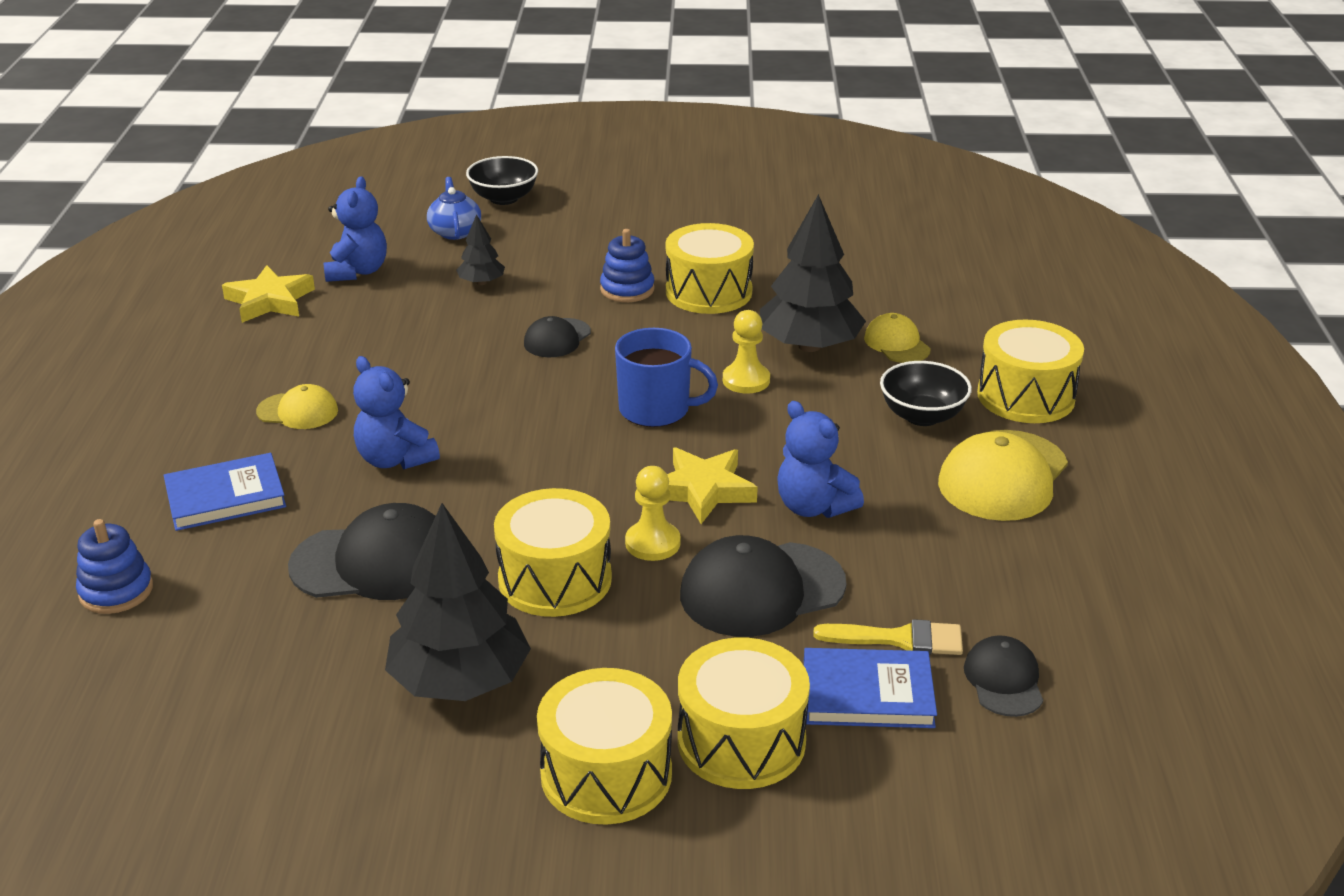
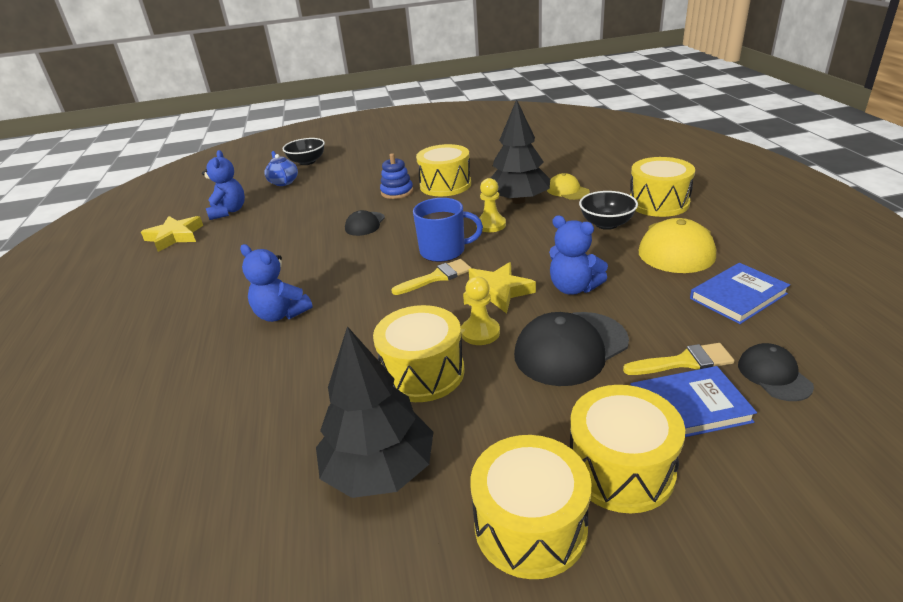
camera: 10 degrees left, 0 degrees up
(116, 591) = (80, 457): blue stacking toy -> none
(225, 497) = (162, 364): blue book -> blue book (738, 296)
(298, 411) = (205, 297): yellow cap -> none
(375, 562) = (285, 388): black cap -> none
(481, 282) = (307, 204): black tree -> none
(628, 449) = (436, 277): none -> yellow brush

